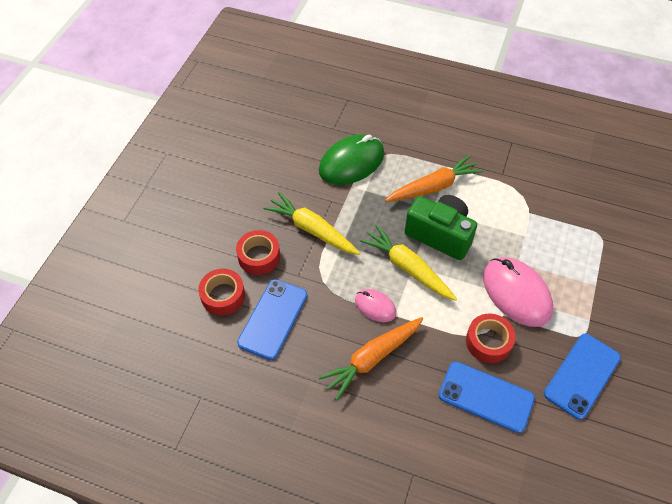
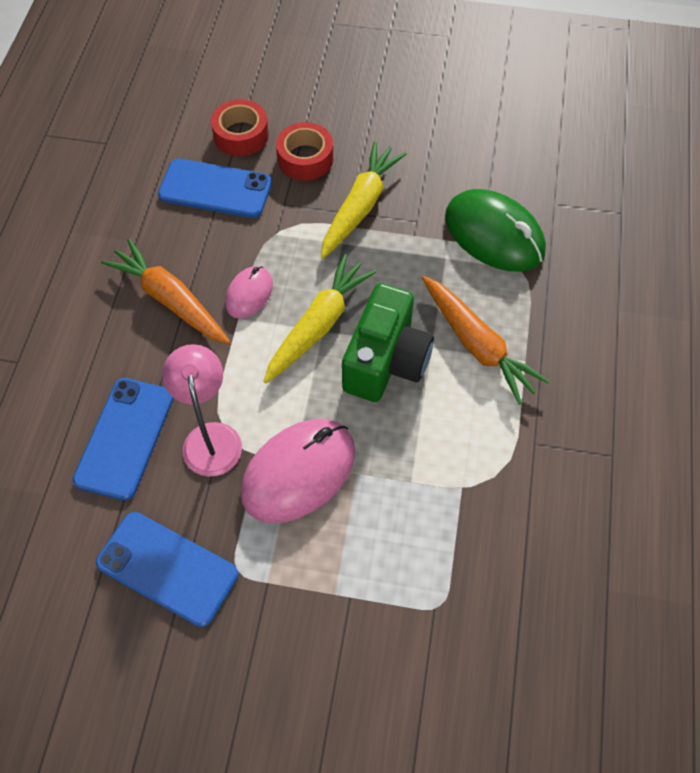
camera: 80 degrees right, 5 degrees up
(488, 342) = (210, 437): red tape -> pink lamp

